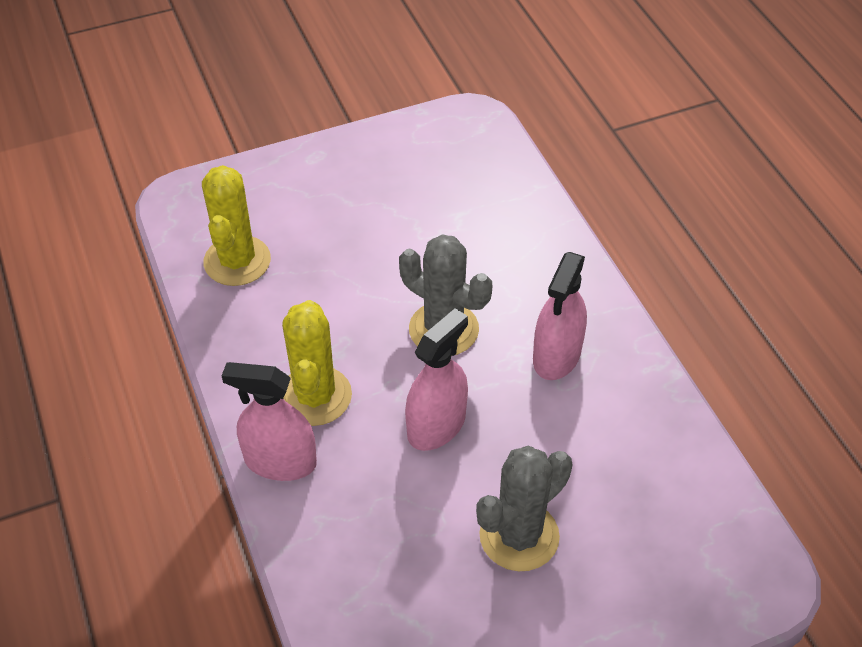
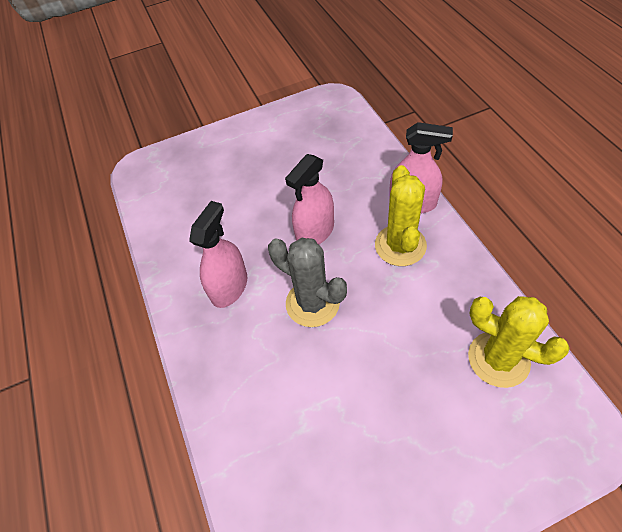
camera: 175 degrees left, 5 degrees up
(237, 261) = (498, 359): yellow cactus -> yellow cactus turned 60 degrees counterclockwise
(519, 536) = (266, 176): grey cactus -> none

